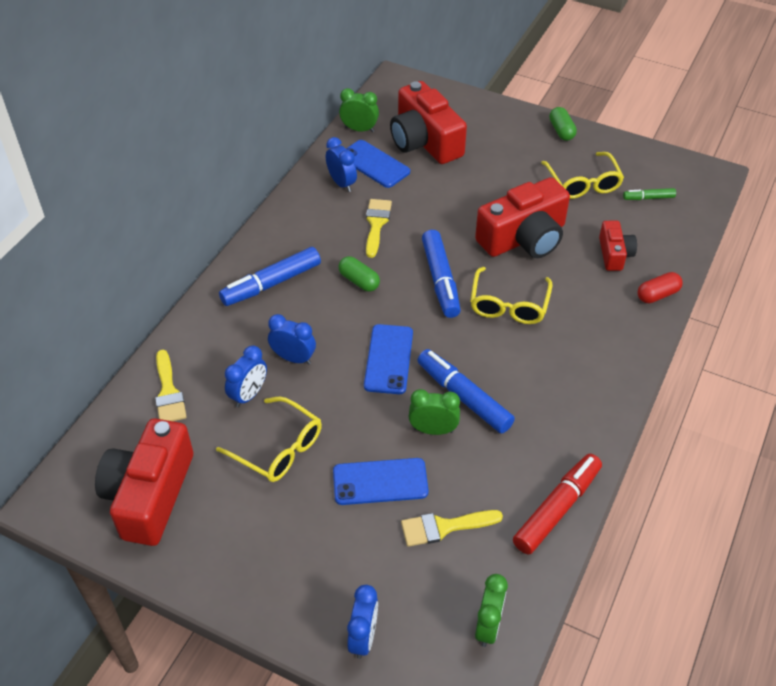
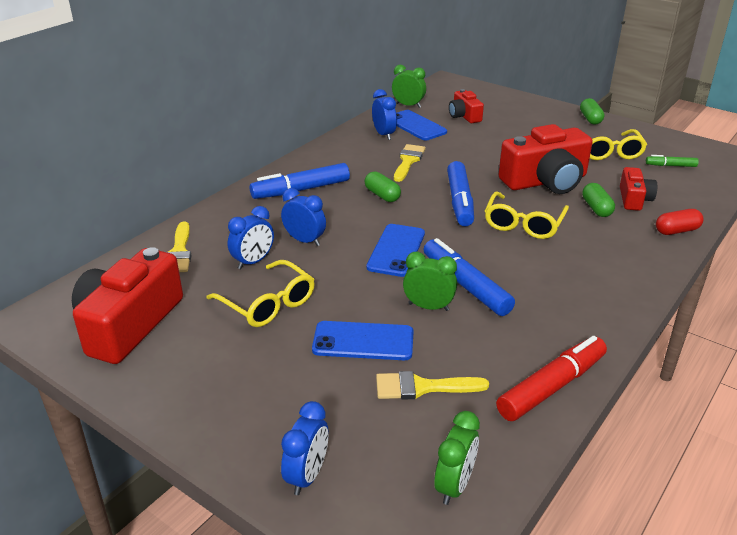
camera: 10 degrees right, 15 degrees down
(425, 141) = (464, 116): red camera -> red camera, size x0.53
(578, 273) = (596, 208): none -> green capsule

